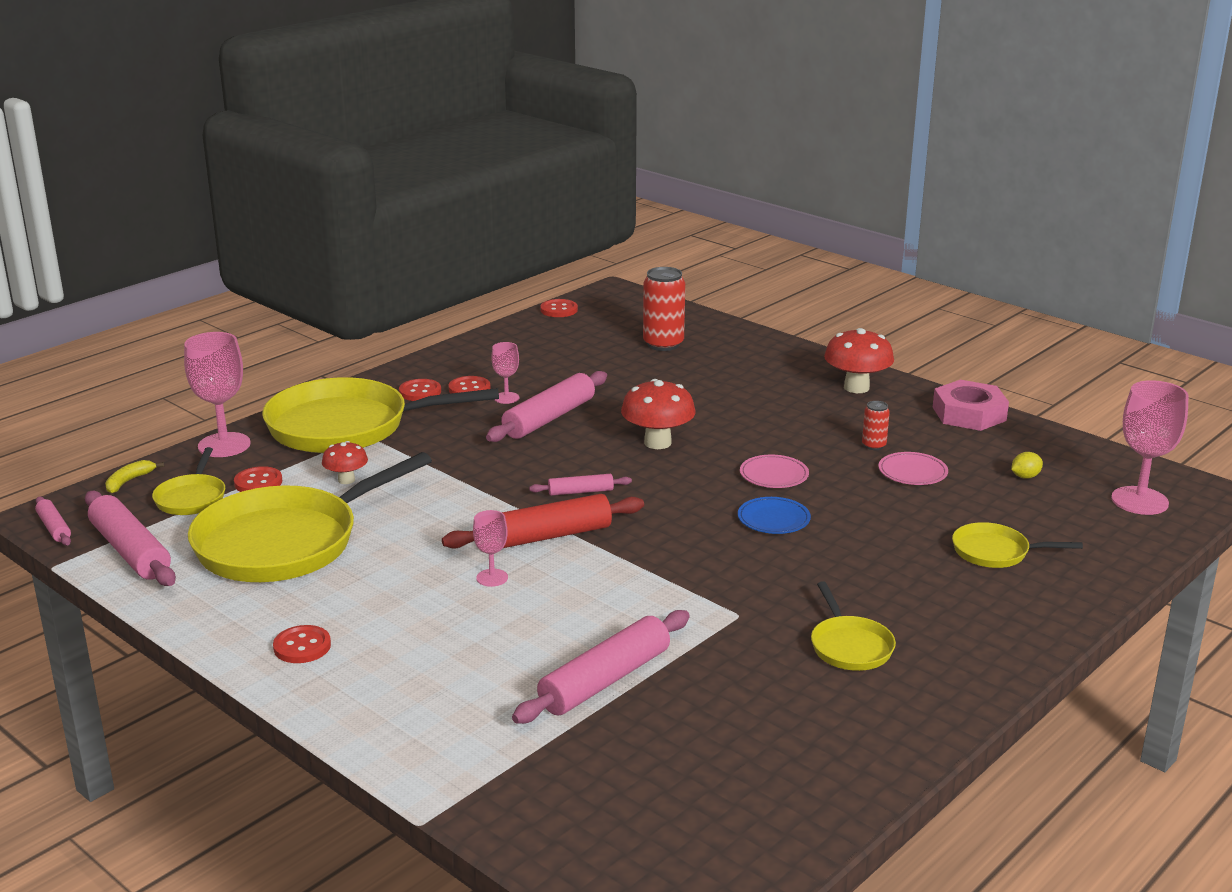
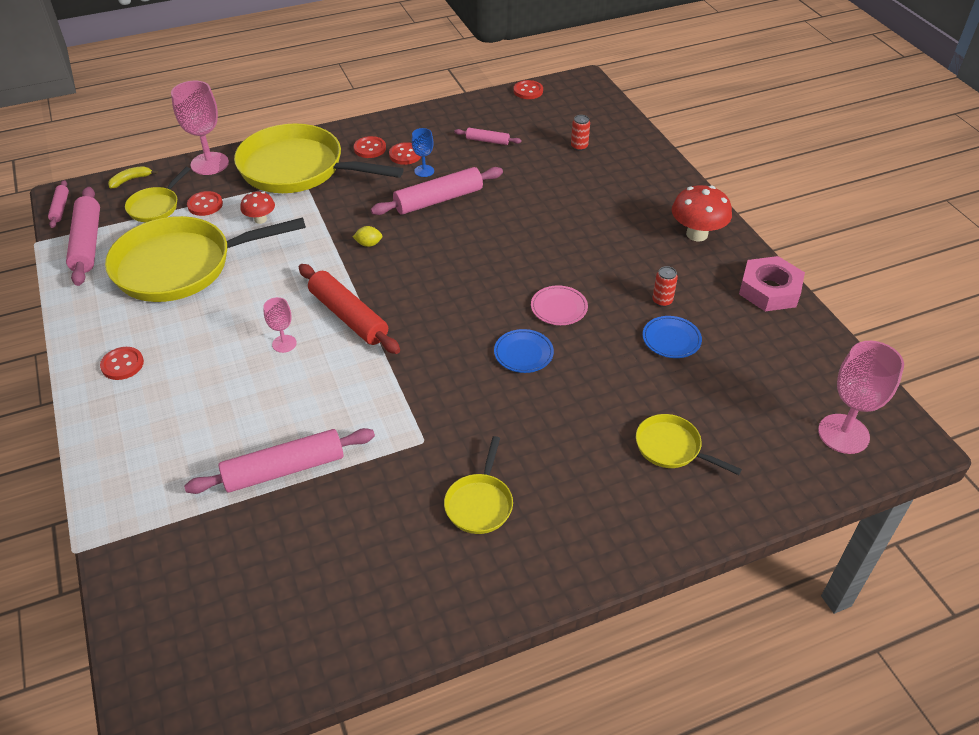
camera: 25 degrees right, 20 degrees up
(506, 398) = (424, 171): pink goblet -> blue goblet
(545, 537) = (348, 316): red rolling pin -> red rolling pin turned 45 degrees clockwise
(580, 492) = (405, 280): pink rolling pin -> pink rolling pin (487, 141)
(657, 443) = (497, 247): red mushroom -> none
(663, 344) = (579, 146): red can -> red can, size x0.52
(912, 472) = (671, 339): pink plate -> blue plate
(1025, 477) = (763, 374): yellow lemon -> yellow lemon (368, 244)

